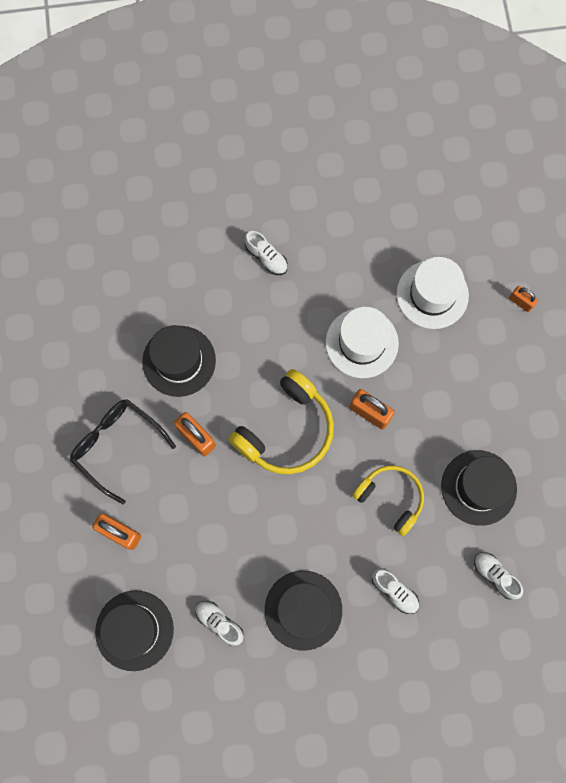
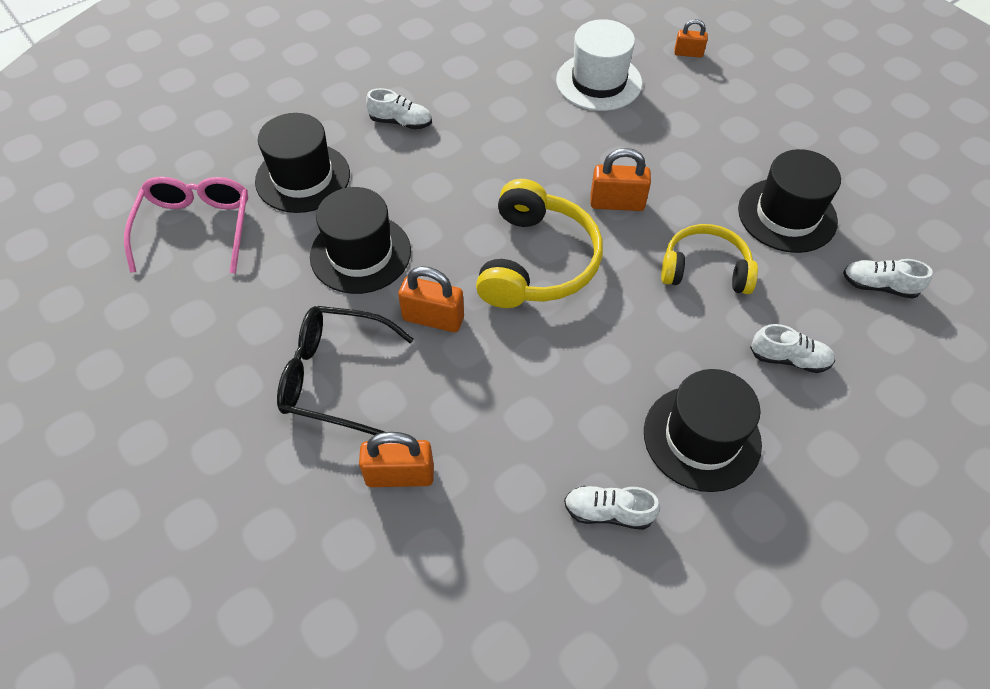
camera: 30 degrees left, 20 degrees down
(87, 281) = (196, 227): none -> pink glasses
(134, 630) = (498, 590): black hat -> black hat (303, 178)
(362, 343) = (559, 148): white hat -> none

